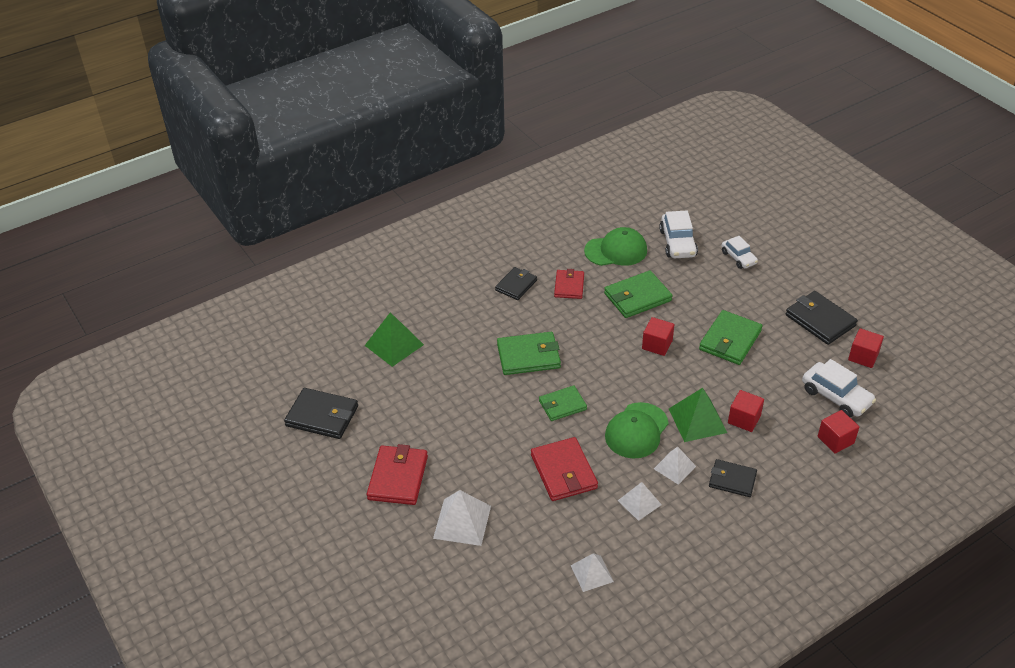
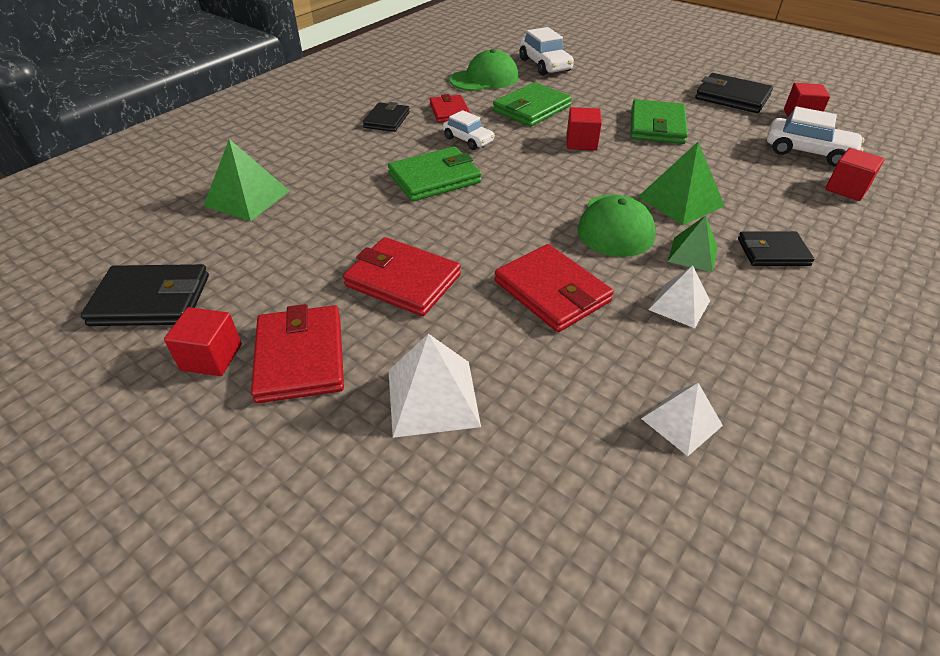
camera: 20 degrees left, 0 degrees up
(474, 439) = (403, 280): none -> red wallet
(562, 405) = (505, 218): green wallet -> none
(674, 467) = (692, 254): white pyramid -> green pyramid
(738, 258) = (613, 67): white car -> white car (468, 140)
(744, 419) = (732, 189): red cube -> red cube (211, 357)

